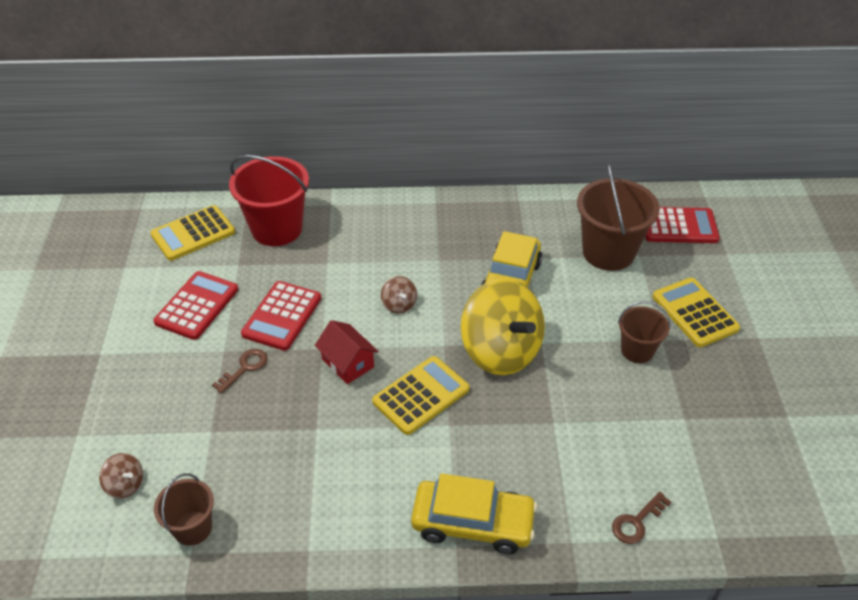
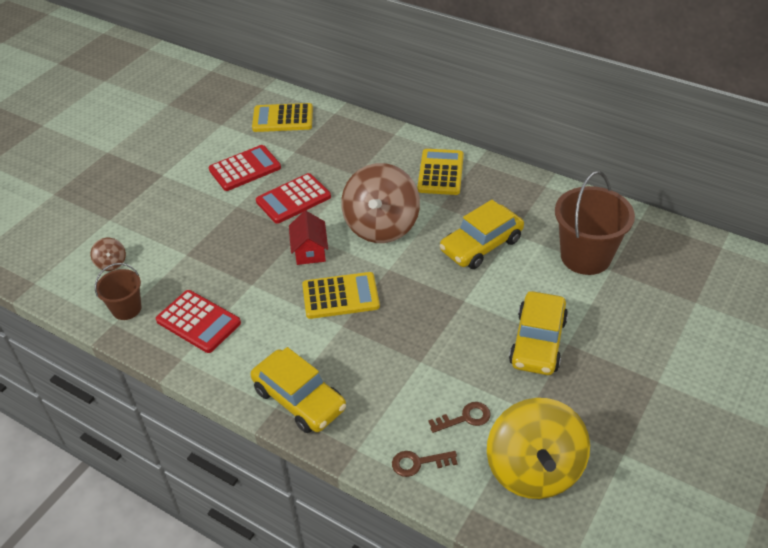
camera: 35 degrees right, 0 degrees up
(245, 368) = (240, 223): brown key -> brown key (465, 418)
(277, 229) = (341, 137): red bucket -> none
(399, 304) = (381, 226): brown spinning top -> brown spinning top, size x2.42
(501, 351) = (427, 292): yellow spinning top -> yellow spinning top (534, 469)
(637, 351) = (538, 342): brown bucket -> yellow car
(678, 226) = (671, 261): red calculator -> red calculator (198, 322)
(694, 313) = (617, 336): yellow calculator -> yellow calculator (440, 172)

